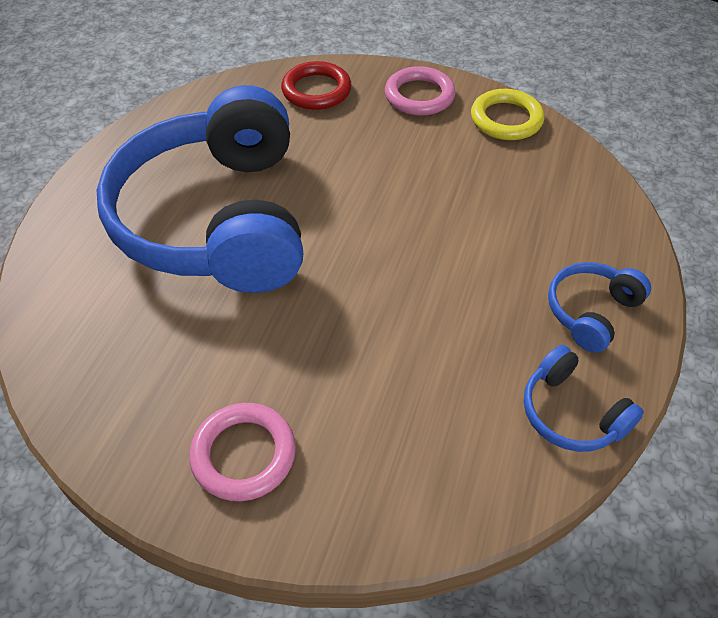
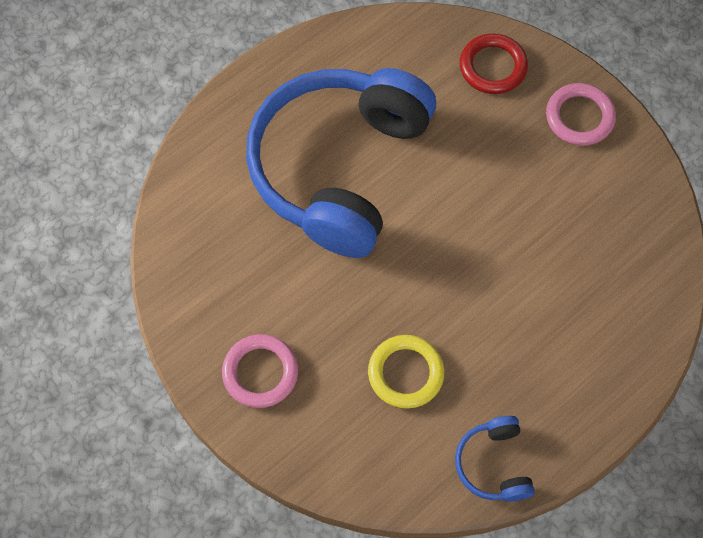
camera: 30 degrees right, 15 degrees up
(506, 119) = (638, 182): yellow ring -> yellow ring (405, 373)
(591, 312) = (568, 398): blue headphones -> none

